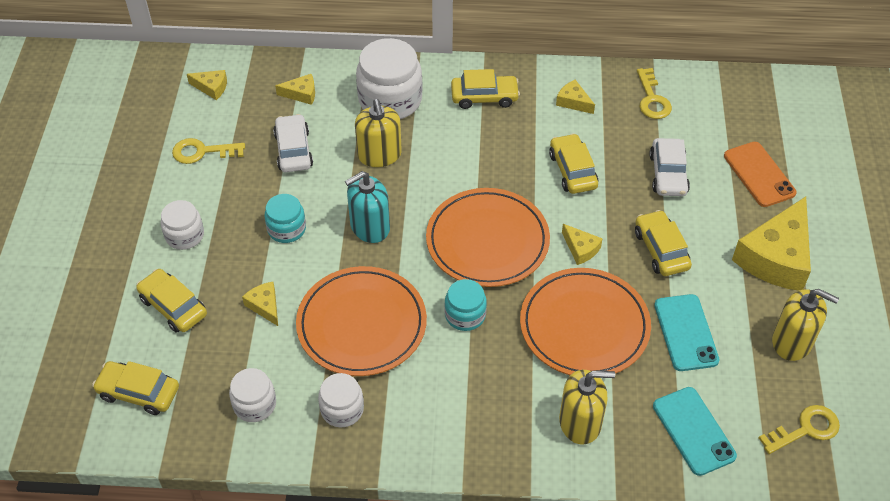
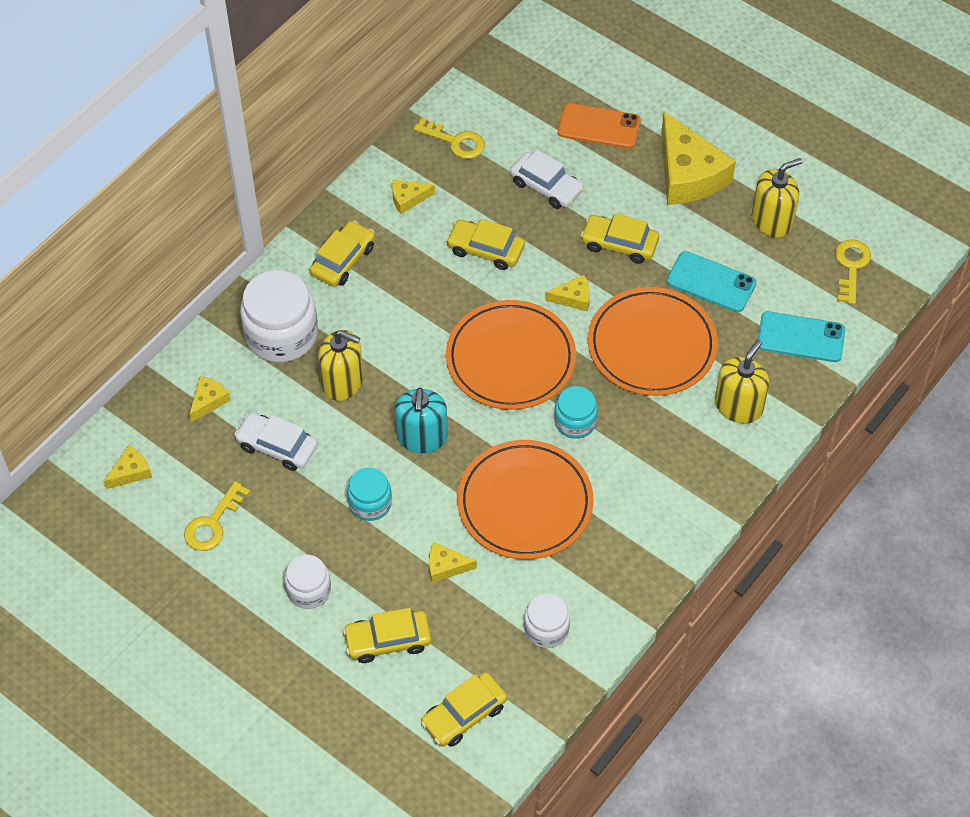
camera: 55 degrees left, 5 degrees up
(342, 409) = (601, 566): white jar -> none

